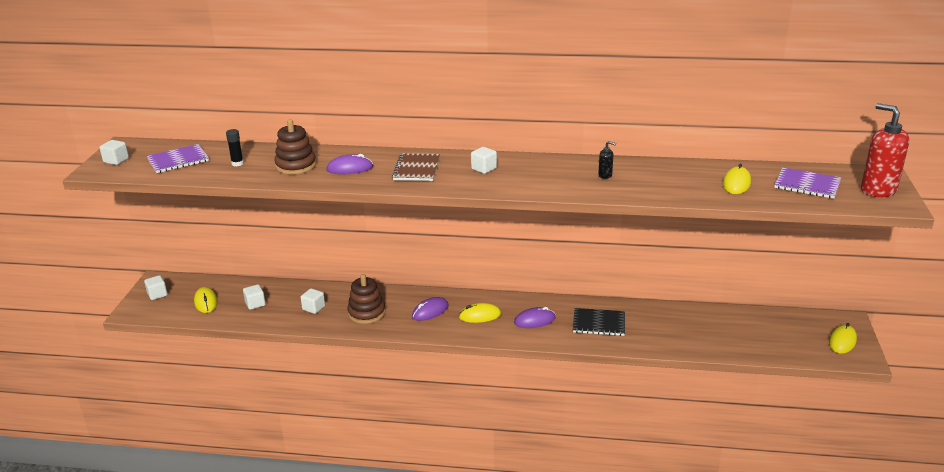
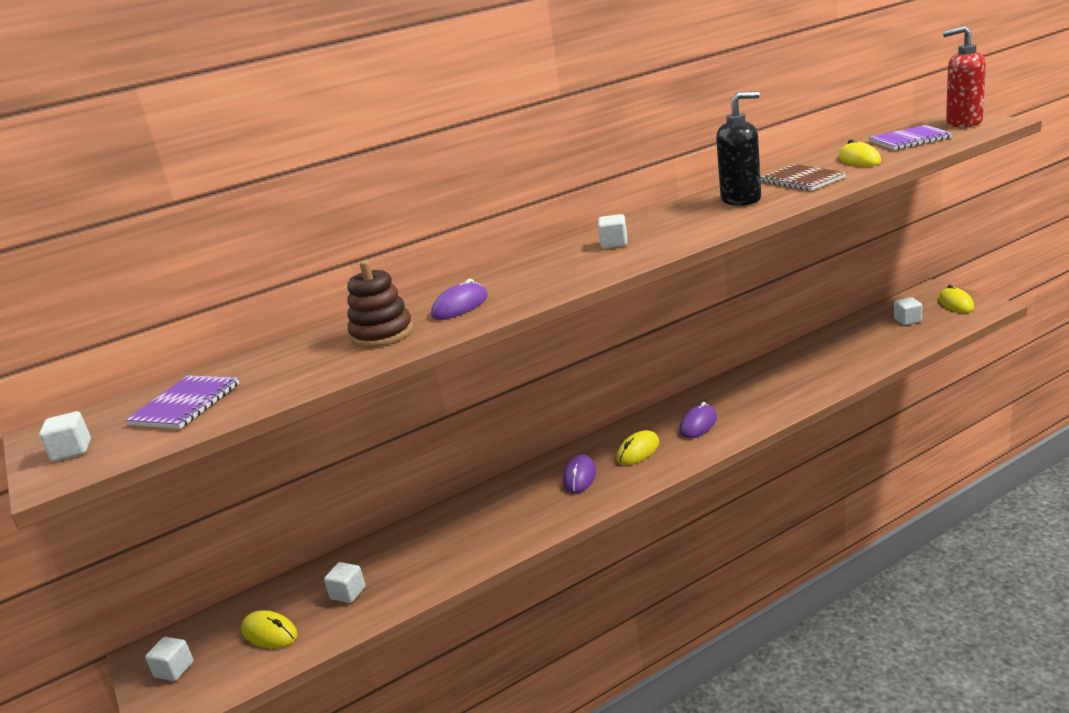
camera: 35 degrees left, 5 degrees down
(237, 163) = (291, 367): black glue stick -> none
(313, 308) = (436, 552): white cube -> white cube (907, 320)
(366, 313) = (510, 519): brown stacking toy -> none
(416, 169) = (541, 273): brown notebook -> brown notebook (802, 180)
(598, 323) = (758, 394): black notebook -> none
(605, 175) = (741, 199): black soap dispenser -> black soap dispenser, size x2.25

